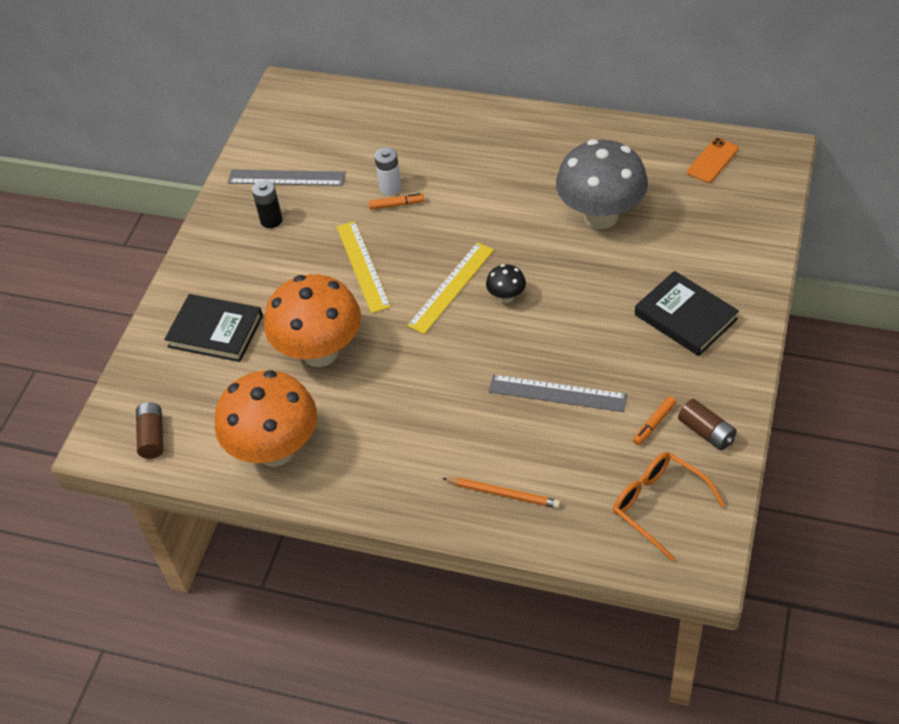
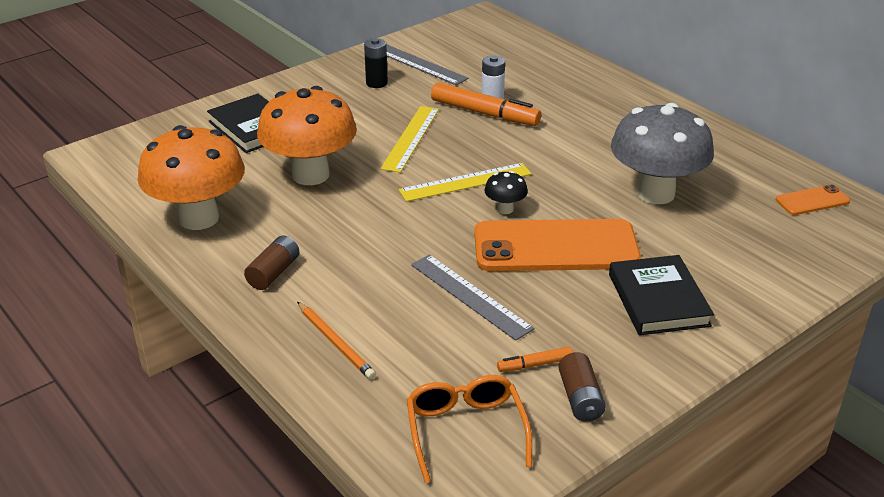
camera: 30 degrees right, 15 degrees down
(152, 436) = (128, 167): brown battery -> brown battery (274, 273)
(396, 205) = (484, 113): orange marker -> orange marker, size x2.06
(575, 311) = (555, 247): none -> orange phone

